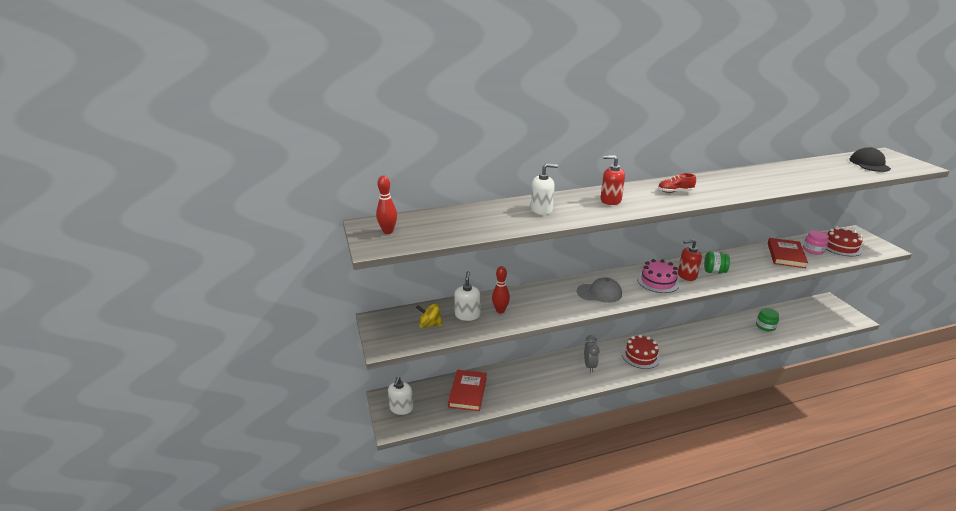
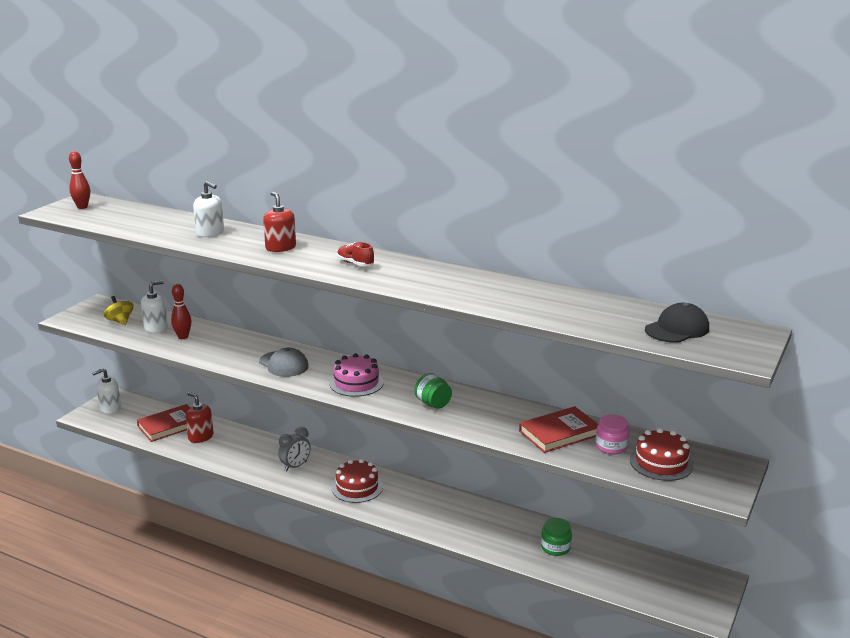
camera: 45 degrees right, 5 degrees down
(687, 275) = (397, 393): red soap dispenser -> red soap dispenser (200, 437)

